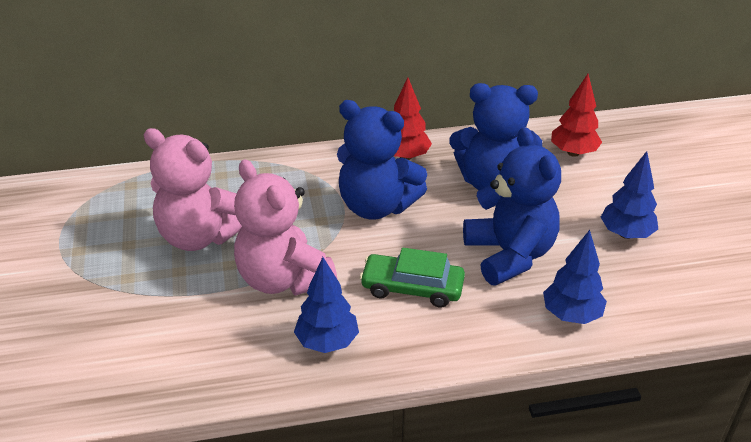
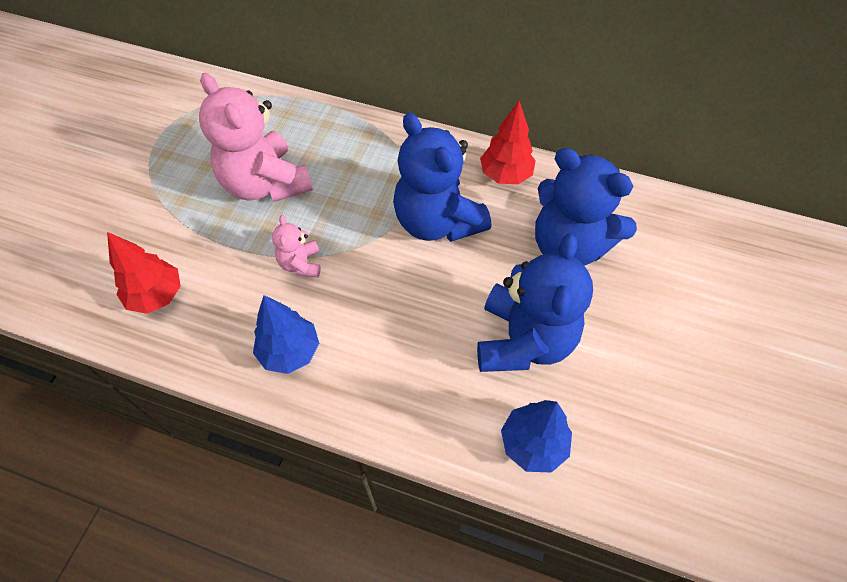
camera: 30 degrees right, 20 degrees up
(283, 279) = (301, 264): pink teddy bear -> pink teddy bear, size x0.47
(412, 288) = (404, 331): green car -> none
(573, 153) = (684, 246): red tree -> red tree (156, 296)
(626, 234) = (665, 375): blue tree -> none

